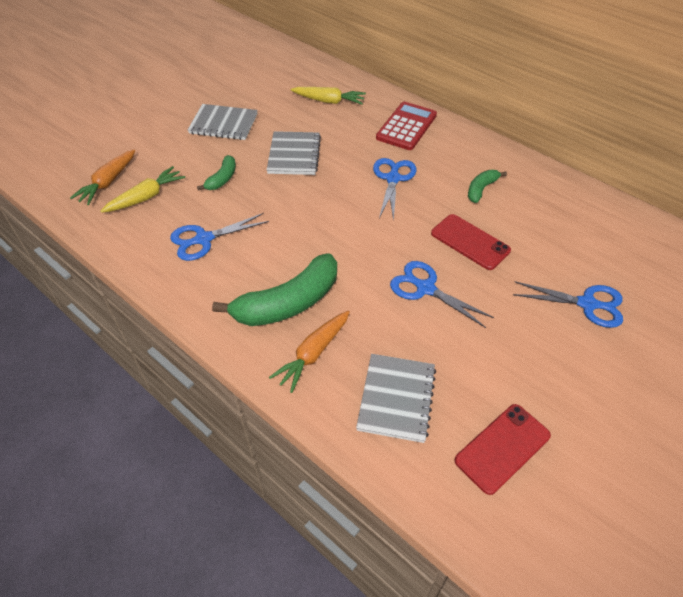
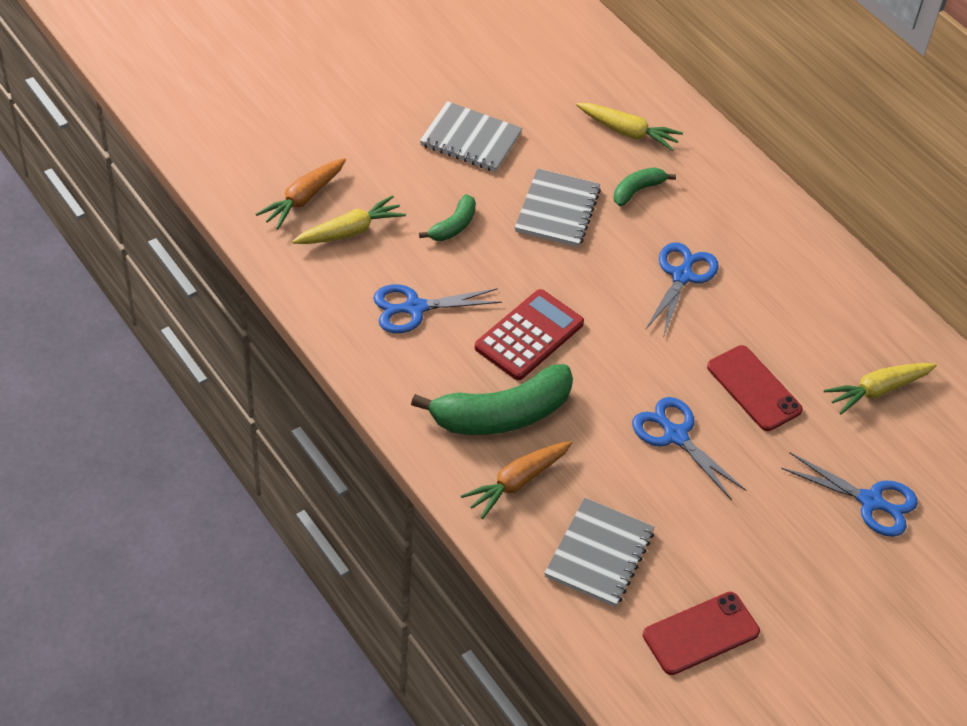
camera: 10 degrees right, 0 degrees up
(406, 127) = (727, 199): red calculator -> red calculator (529, 336)
(481, 189) = (797, 318): green banana -> green banana (637, 190)
(556, 224) = (878, 390): none -> yellow carrot

